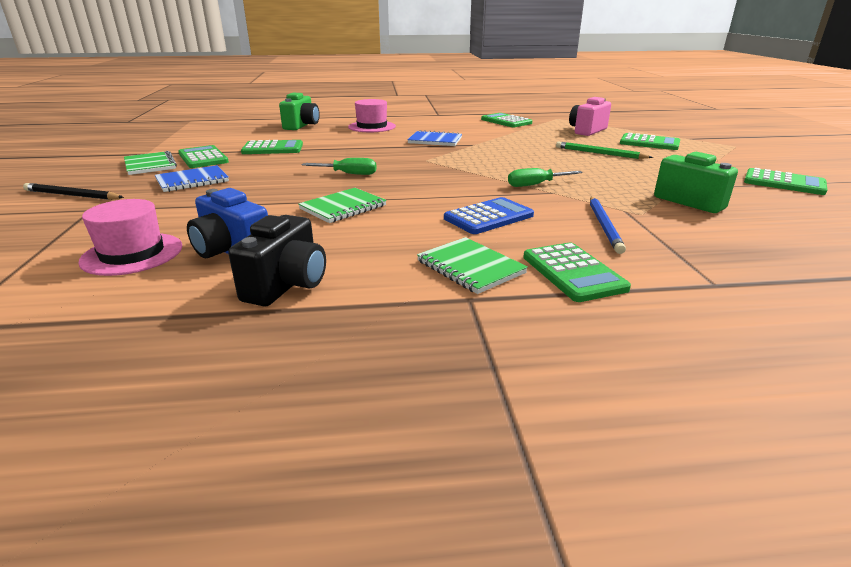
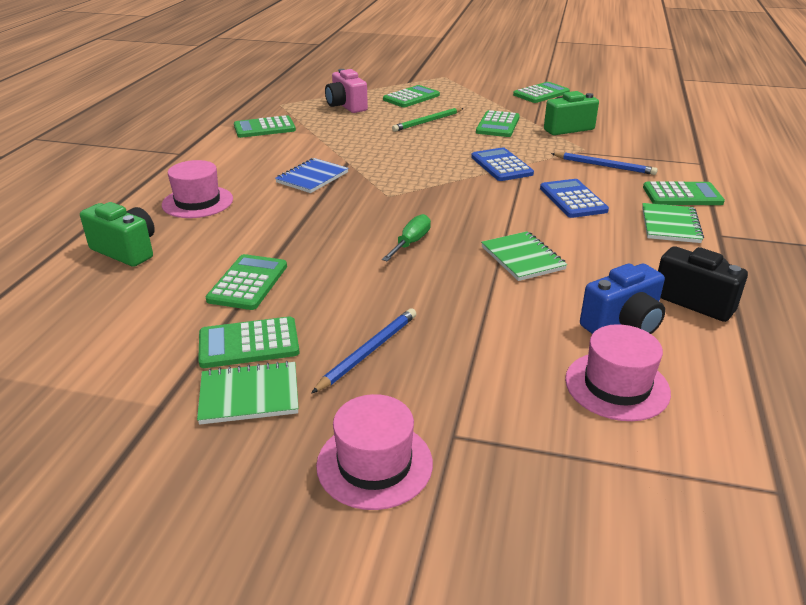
camera: 70 degrees left, 5 degrees up
(72, 195) = (374, 464): black pencil -> pink hat
(192, 181) = (368, 352): blue notebook -> blue pencil
(470, 267) = (670, 225): green notebook -> green notebook turned 60 degrees counterclockwise
(535, 185) = (501, 165): green screwdriver -> blue calculator
(640, 175) = (498, 125): none -> green calculator

